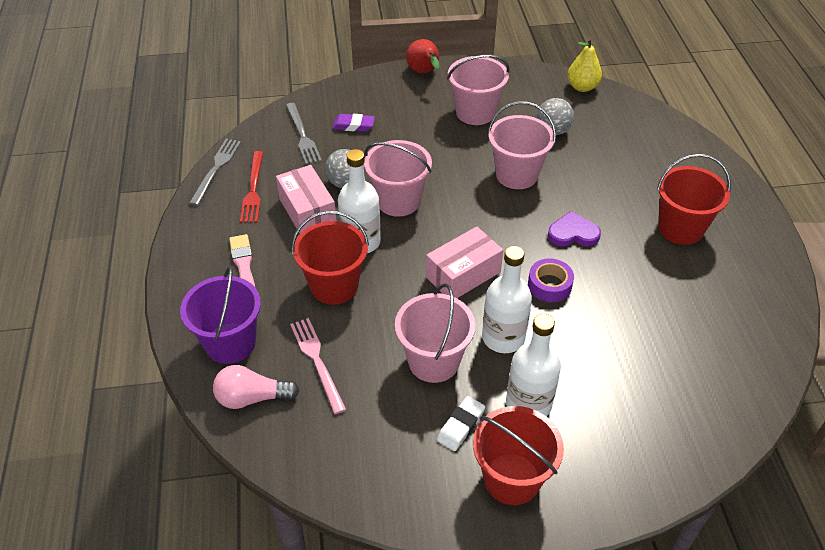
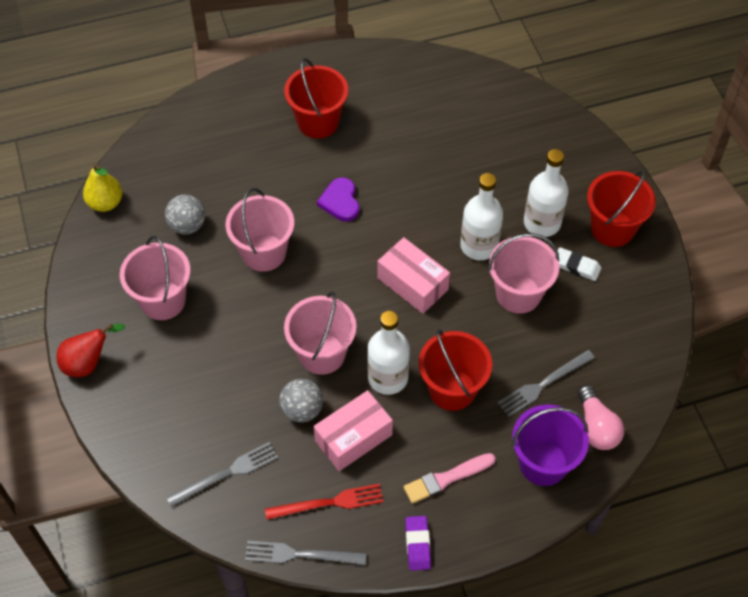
camera: 100 degrees left, 10 degrees up
(317, 361) = (543, 384): pink fork -> grey fork
(353, 126) = (201, 422): purple eraser -> purple eraser (418, 544)
(549, 285) = (410, 216): purple tape -> none

